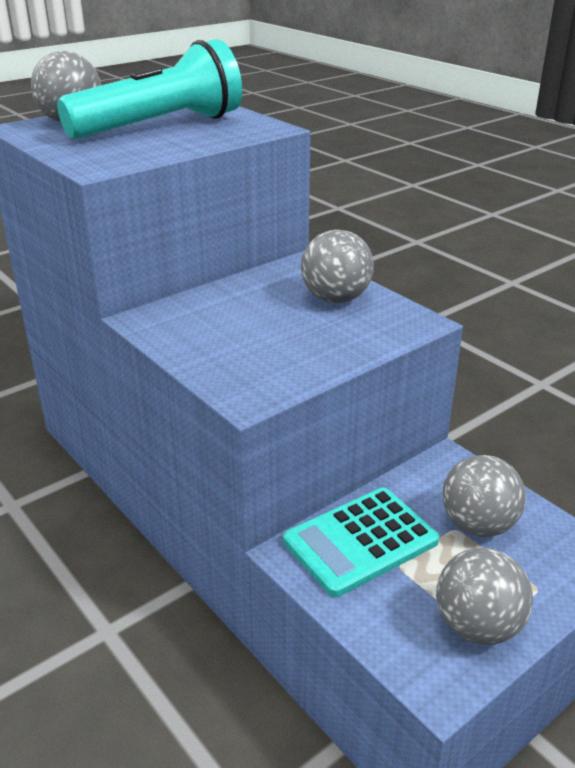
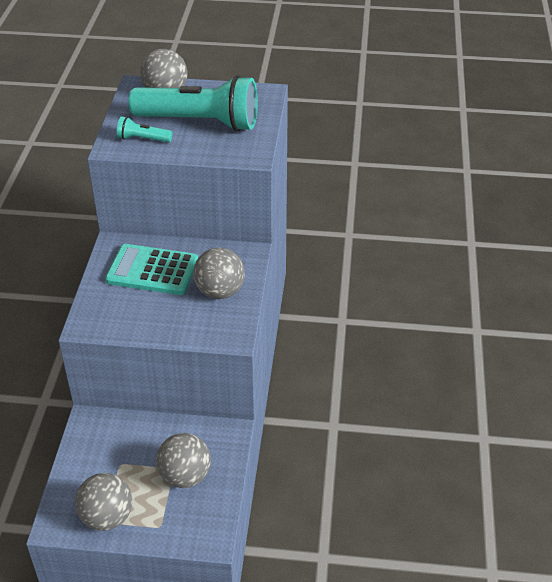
camera: 45 degrees right, 10 degrees up
(121, 152) = (143, 139): none -> turquoise flashlight
(360, 541) = (123, 439): turquoise calculator -> turquoise calculator (152, 270)

